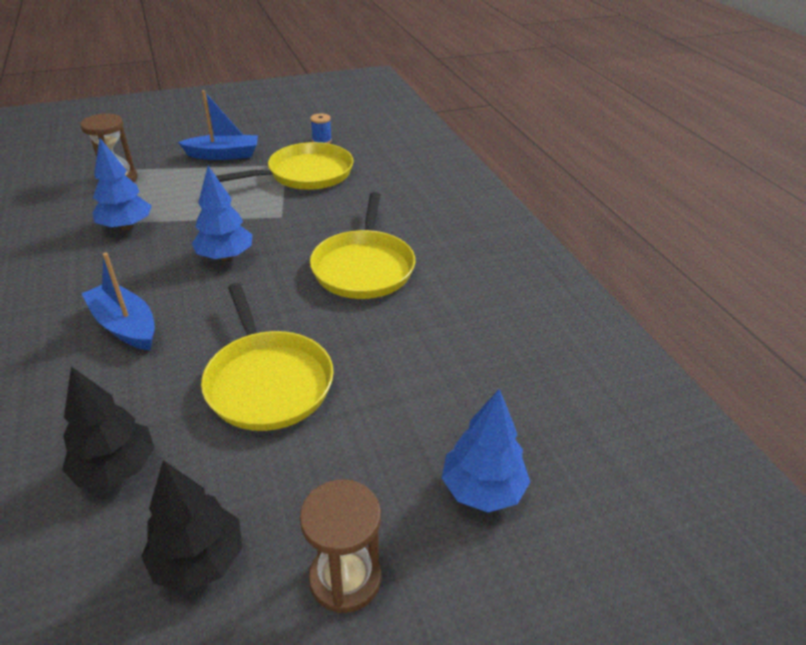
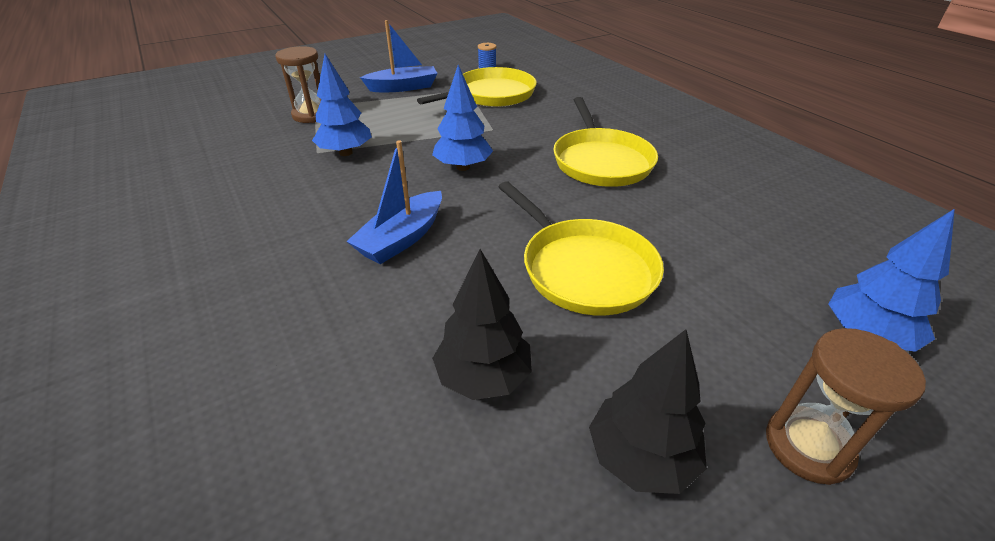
camera: 10 degrees left, 0 degrees up
(125, 326) = (402, 238): blue boat -> blue boat turned 90 degrees counterclockwise

